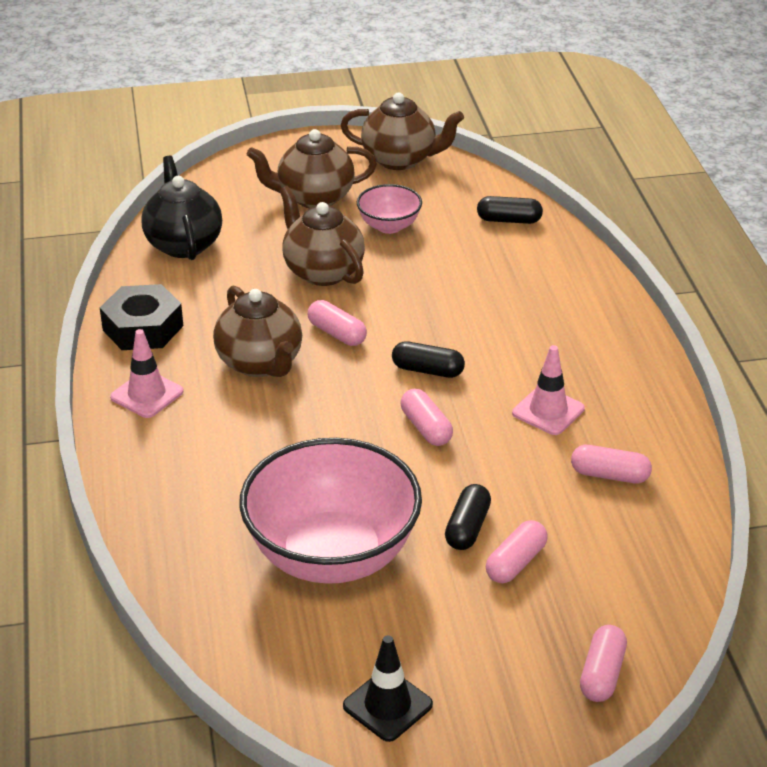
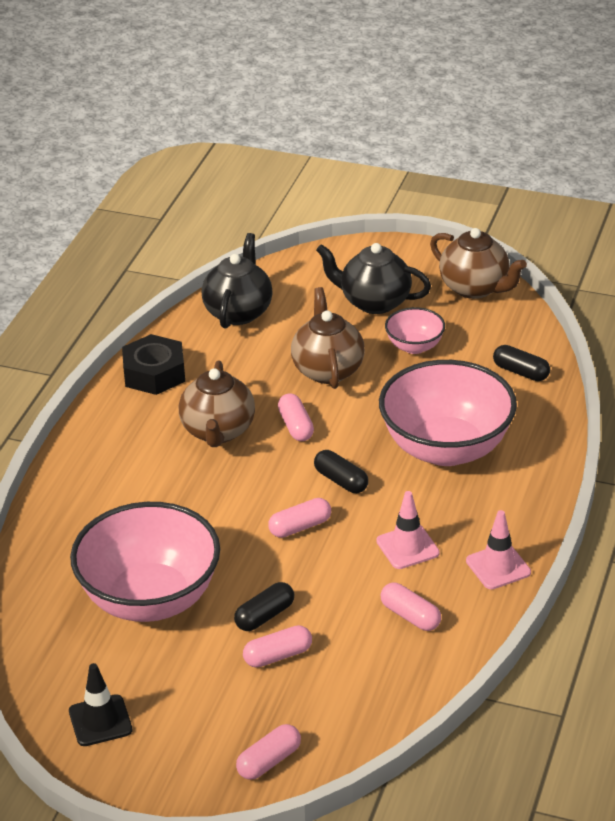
camera: 30 degrees right, 0 degrees up
(147, 394) = (116, 428): pink traffic cone -> pink traffic cone (498, 567)
(314, 198) = (374, 302): brown teapot -> black teapot
(426, 428) = (300, 527): pink capsule -> pink capsule turned 60 degrees clockwise
(502, 308) = (446, 448): none -> pink bowl

